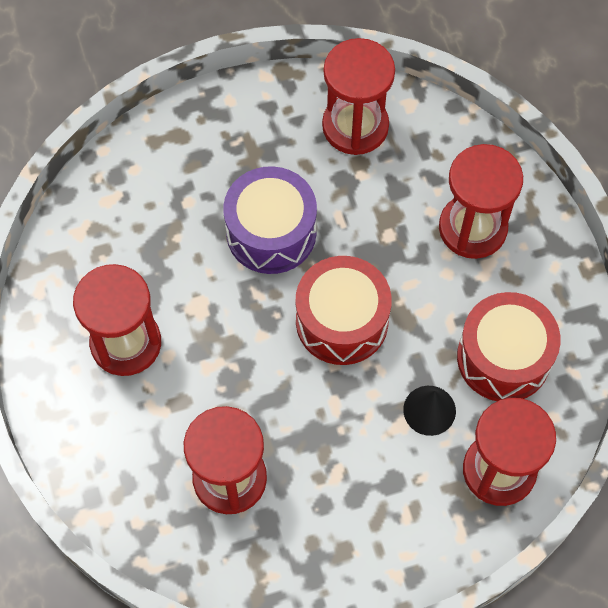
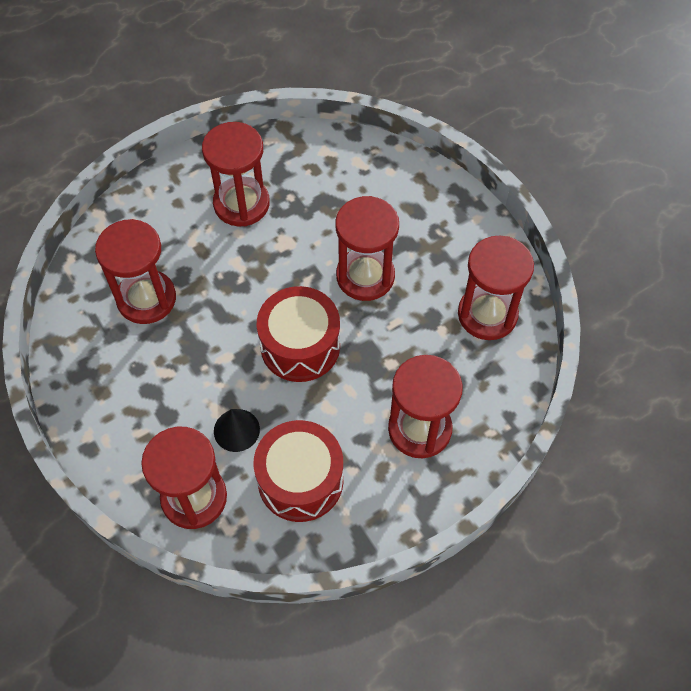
camera: 75 degrees right, 5 degrees down
(271, 232) = (365, 276): purple drum -> red hourglass

